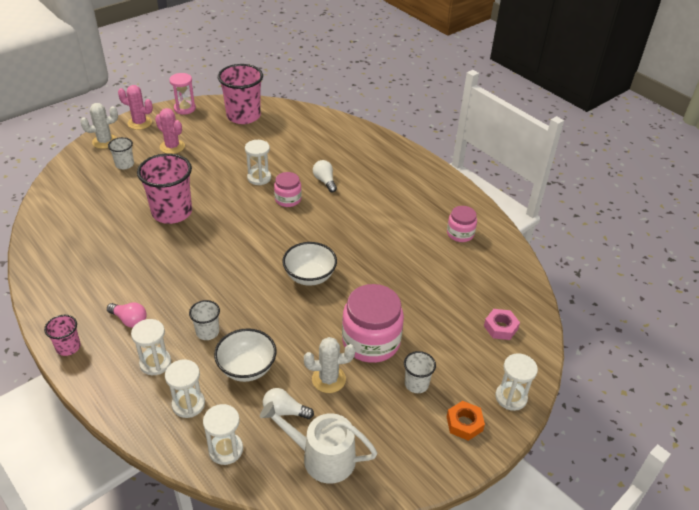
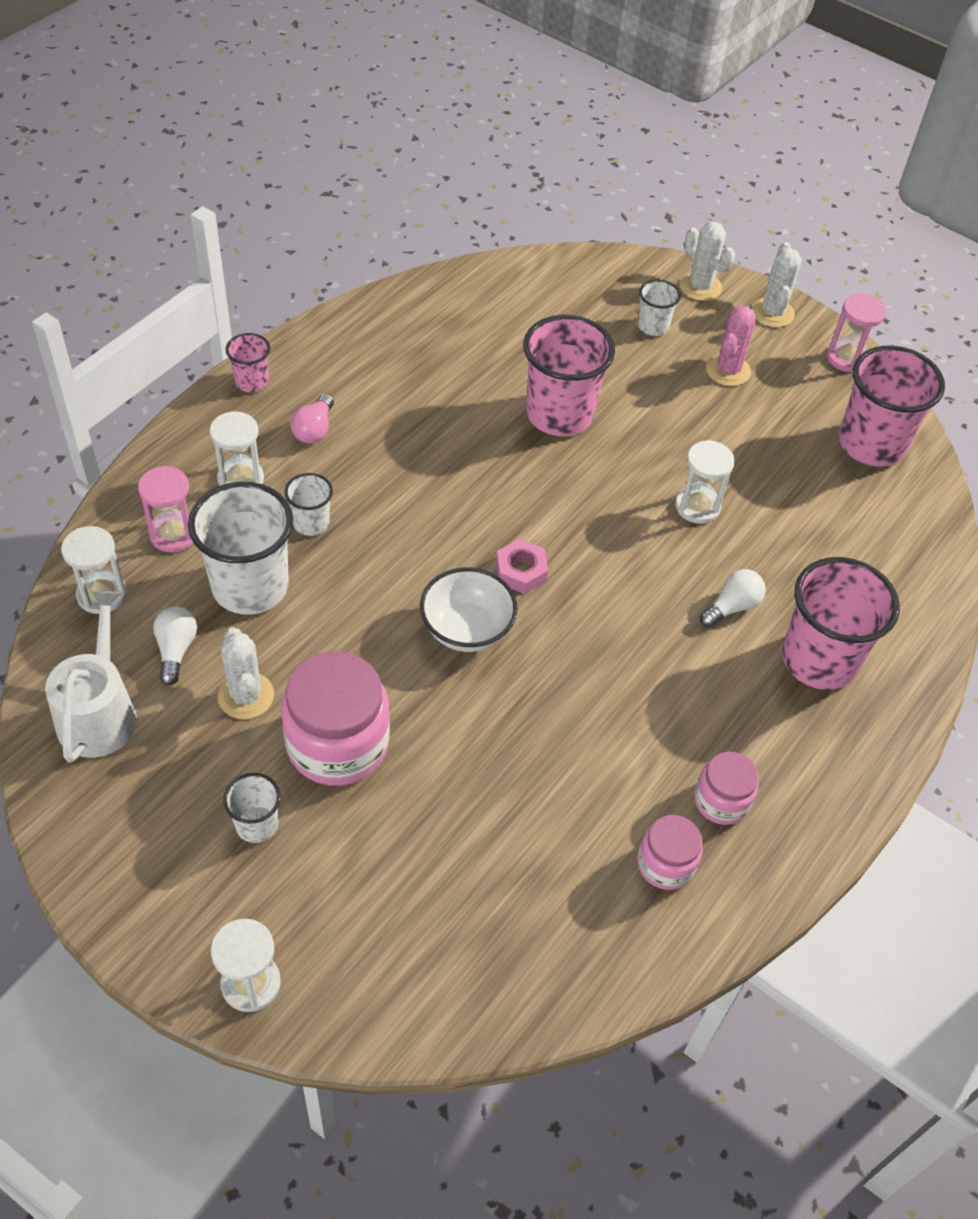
camera: 75 degrees right, 10 degrees up
(140, 123) = (772, 313): pink cactus -> white cactus
(188, 404) = (173, 534): white hourglass -> pink hourglass
(247, 368) = (250, 586): white bowl -> white cup
(288, 199) = (655, 560): pink jar -> pink jar (721, 800)
(362, 163) = (819, 660): none -> pink cup
(464, 423) = (183, 908): orange nut -> none
(500, 327) = (418, 957): pink nut -> pink nut (521, 571)

